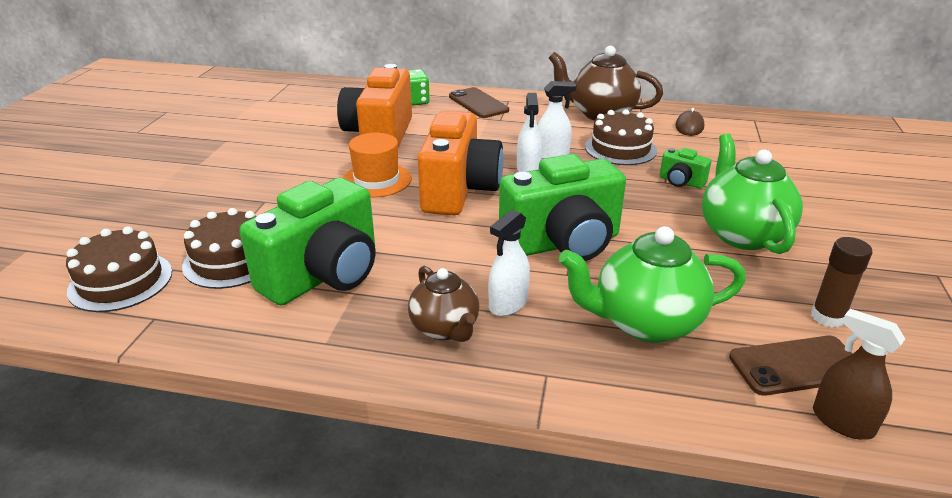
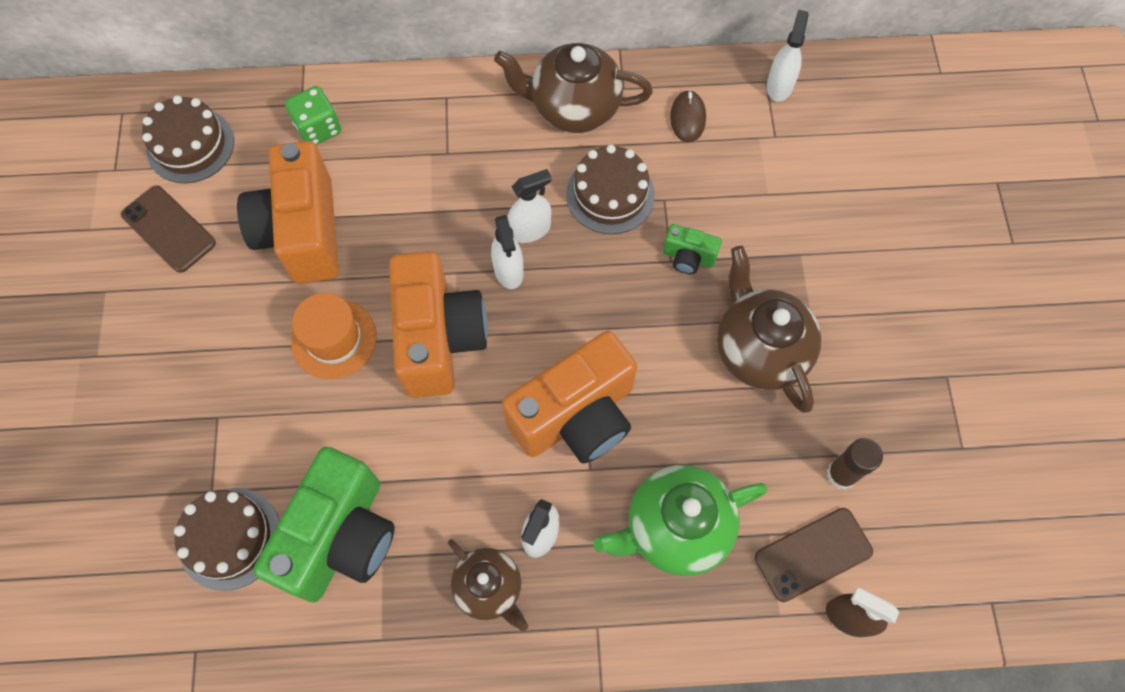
camera: 15 degrees left, 35 degrees up
(120, 281) = (128, 604): brown cake -> brown cake (190, 145)
(478, 103) = (407, 114): brown phone -> brown phone (169, 229)
(563, 243) = (576, 416): green camera -> orange camera
(742, 234) = (759, 350): green teapot -> brown teapot
(765, 122) = (779, 86): none -> white spray bottle

